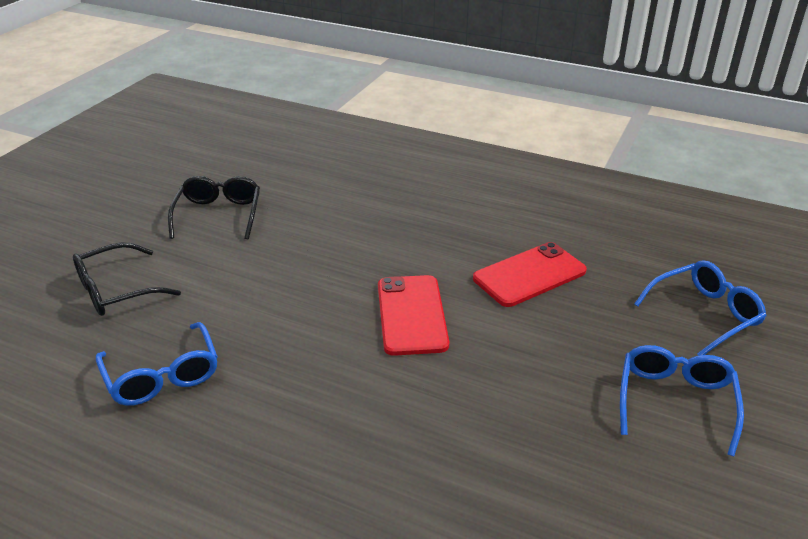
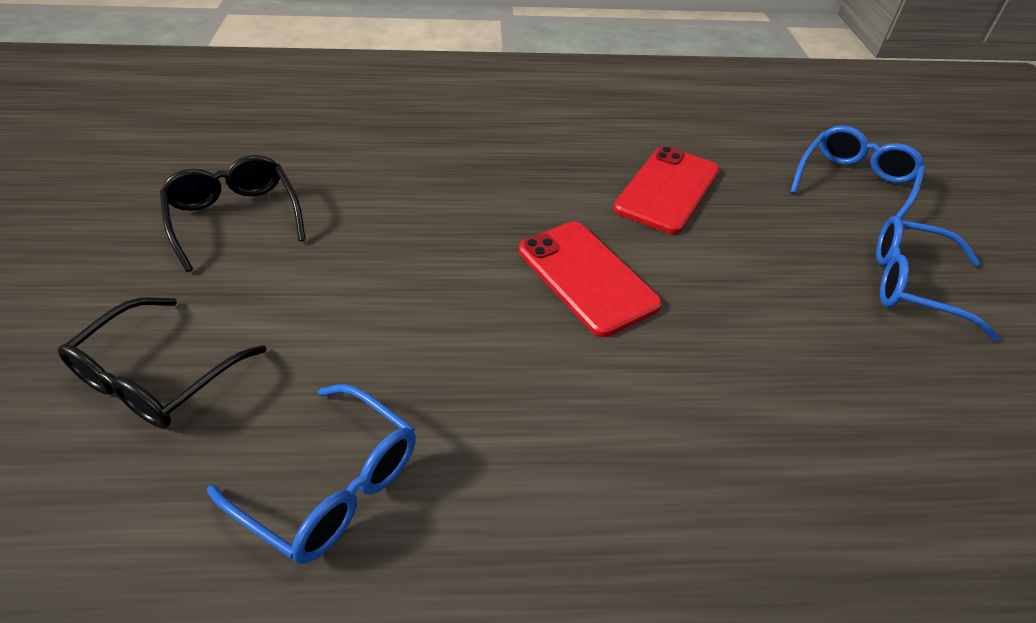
camera: 30 degrees left, 10 degrees up
(675, 402) = (913, 285): blue glasses -> blue glasses turned 60 degrees counterclockwise

